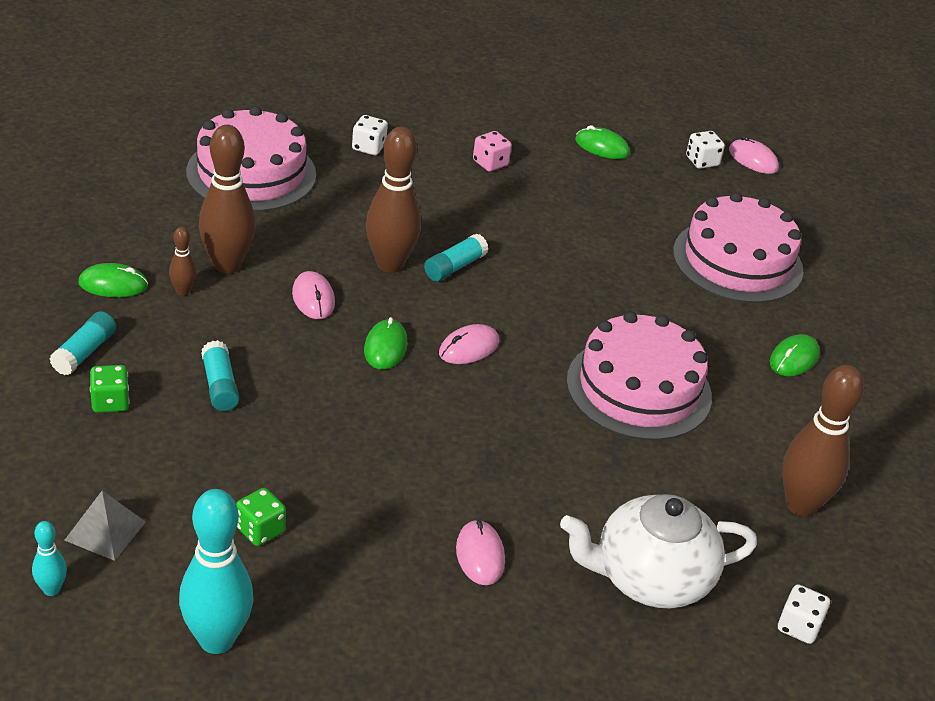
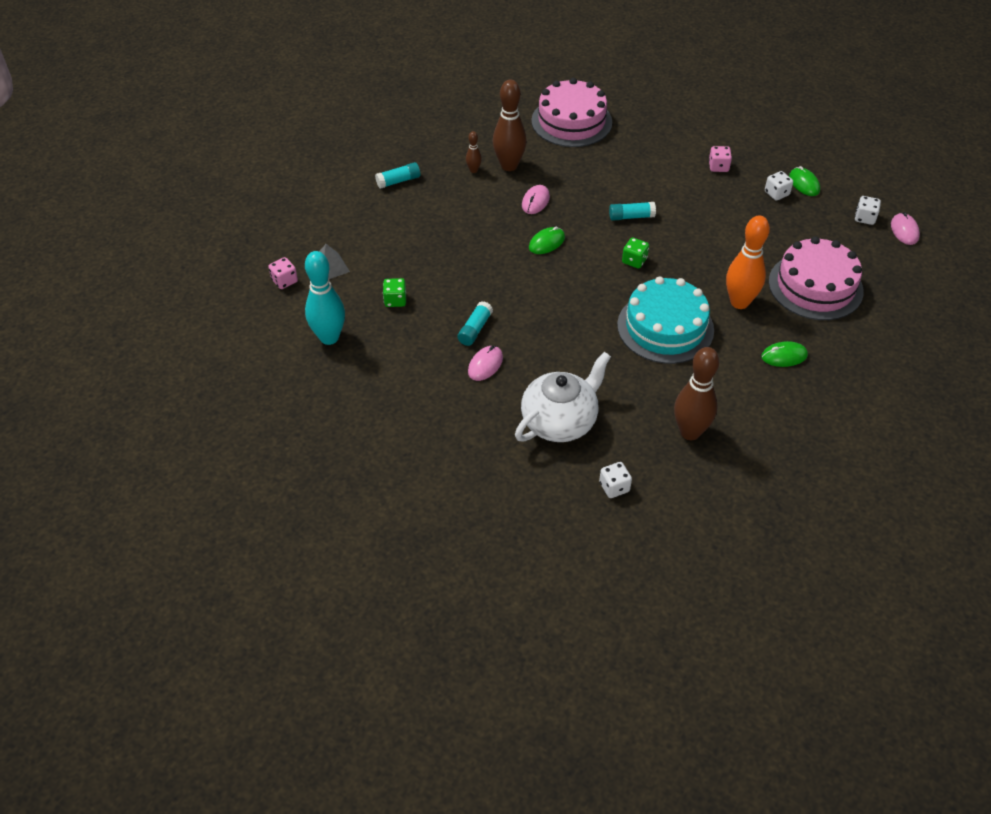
camera: 45 degrees right, 10 degrees up
(51, 589) = (284, 281): turquoise bowling pin -> pink dice
(110, 402) = (387, 210): green dice -> green dice (634, 261)
(113, 284) = (443, 153): green mouse -> none
(220, 385) = (444, 225): turquoise glue stick -> turquoise glue stick (475, 329)
(368, 147) = (653, 131): white dice -> white dice (776, 193)
(390, 264) = (596, 200): brown bowling pin -> none
(469, 348) = (591, 262): pink mouse -> none
(639, 388) = (665, 327): pink cake -> turquoise cake
(650, 578) = (560, 421): white teapot -> white teapot turned 105 degrees clockwise
(683, 317) = (739, 302): none -> orange bowling pin

